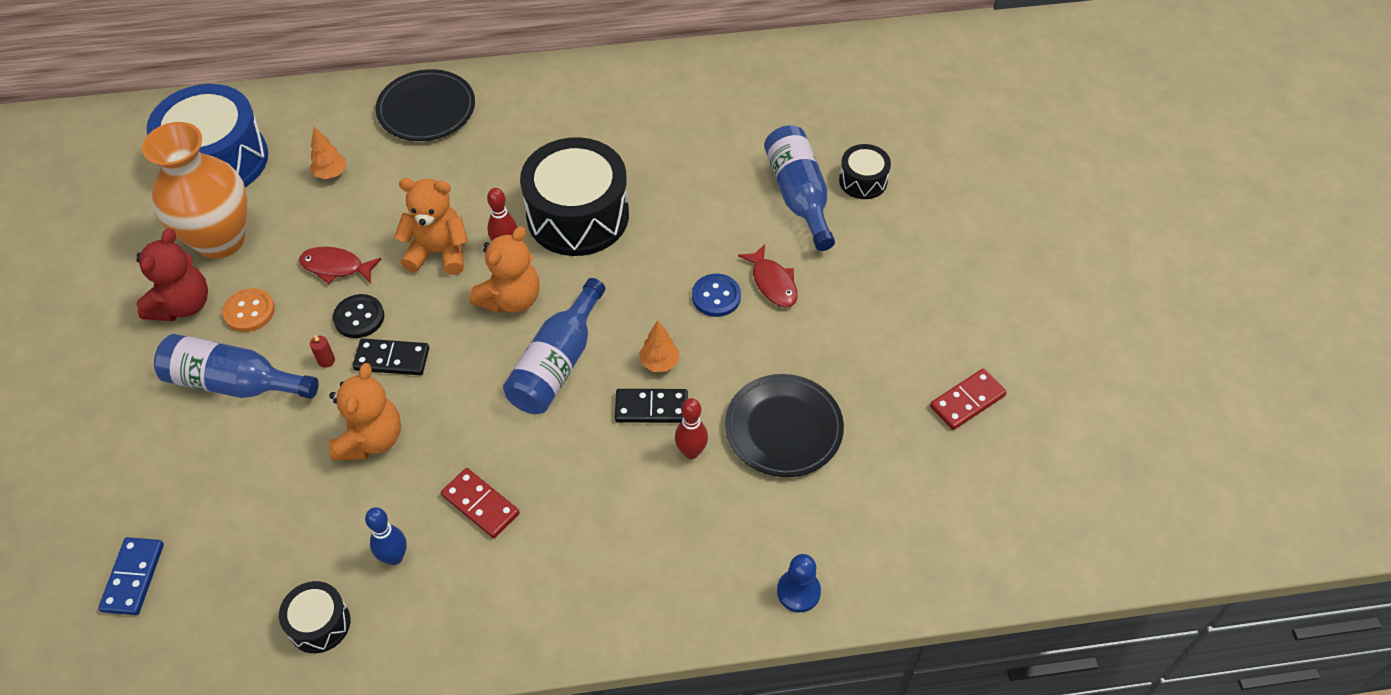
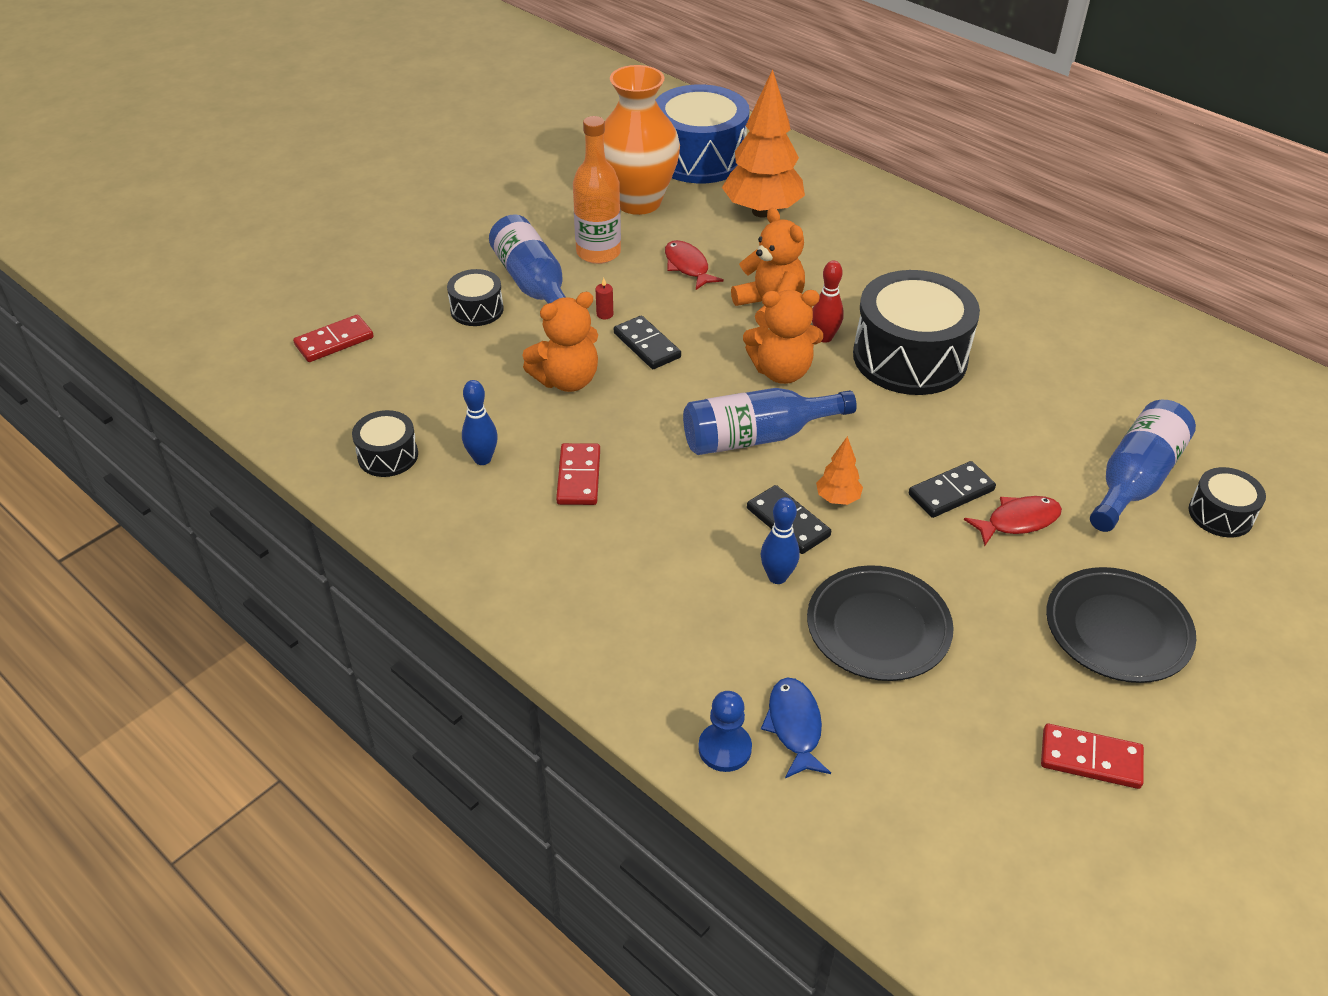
camera: 50 degrees right, 10 degrees down
(133, 577) = (334, 341): blue domino -> red domino
(183, 305) = (565, 221): red teddy bear -> none
(217, 444) = (477, 309): none -> black drum
(249, 311) = (598, 252): orange button -> orange bottle
(331, 173) = (762, 211): orange tree -> orange tree, size x2.27
(359, 317) = (660, 306): black button -> none
(426, 110) = (885, 217): black plate -> black plate (1117, 629)
(691, 452) = (777, 577): red bowling pin -> blue bowling pin
(716, 296) = (951, 492): blue button -> black domino
(772, 282) = (1018, 521): red fish -> red fish turned 135 degrees counterclockwise
(816, 538) = (794, 726): none -> blue fish

